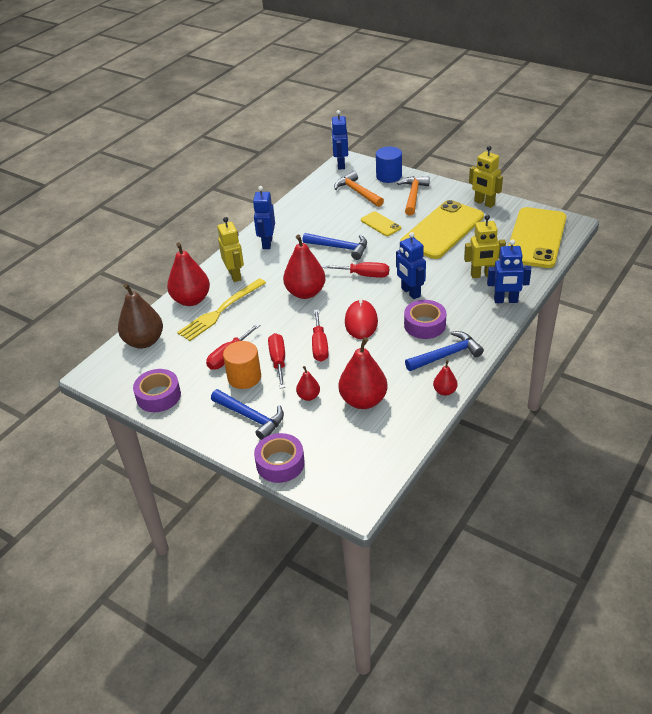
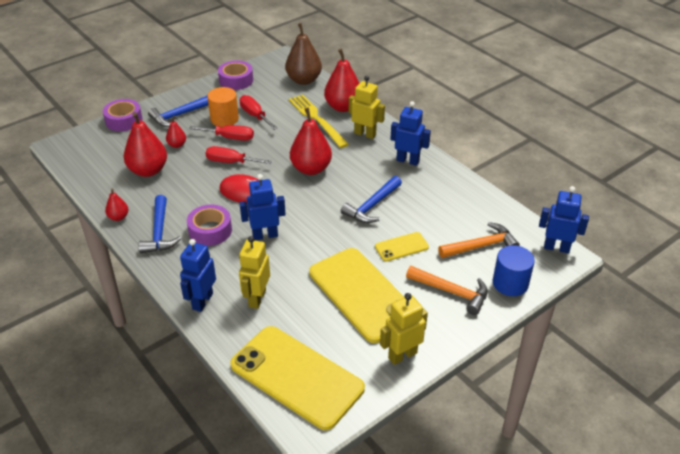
camera: 105 degrees right, 0 degrees up
(235, 275) = (365, 134): yellow robot -> yellow robot turned 150 degrees counterclockwise
(364, 275) = (314, 211): red screwdriver -> none

